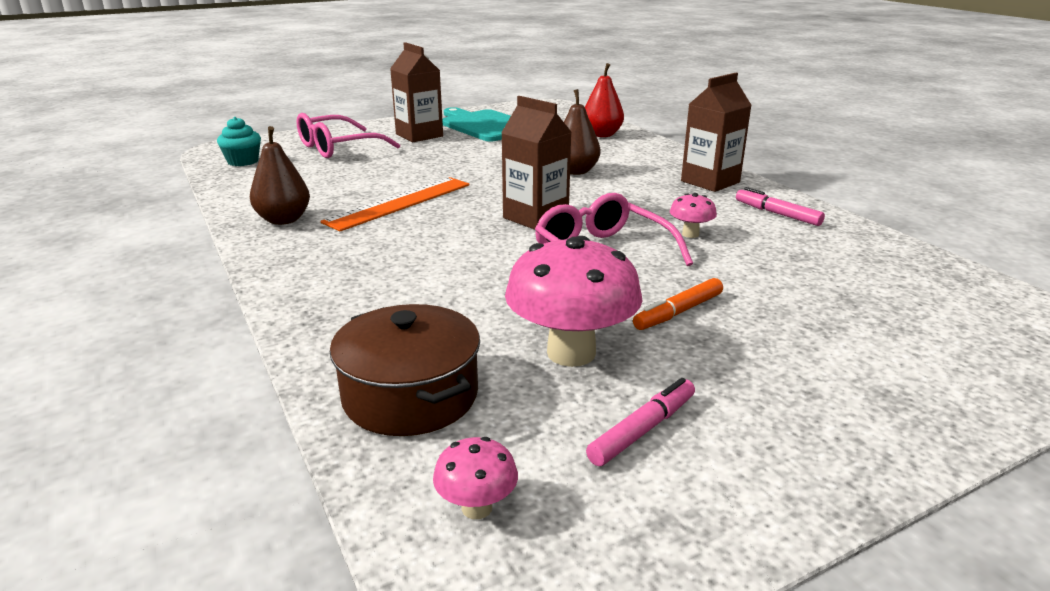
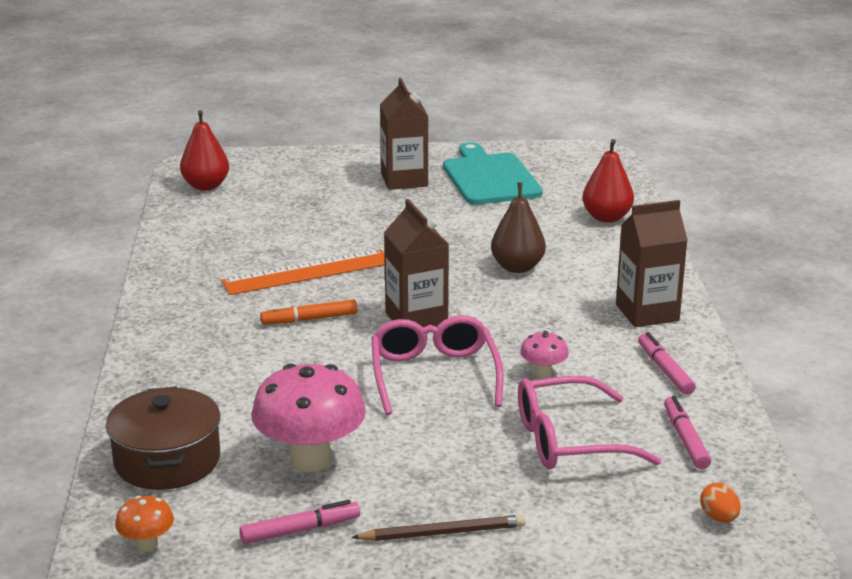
camera: 25 degrees right, 0 degrees up
(243, 161) = (206, 186): turquoise cupcake -> red pear
(283, 220) = (193, 270): brown pear -> none
(338, 148) = (307, 183): pink glasses -> pink glasses (569, 440)
(477, 508) = (147, 545): pink mushroom -> orange mushroom
(678, 312) = (435, 448): orange marker -> orange marker (309, 319)
(786, 388) = (442, 533): none -> brown pencil
(864, 256) = (685, 439): none -> pink marker
(981, 307) = (719, 517): none -> orange egg

